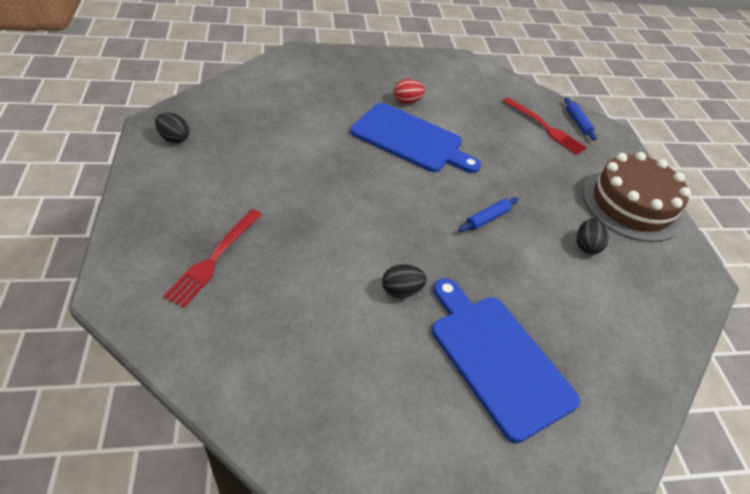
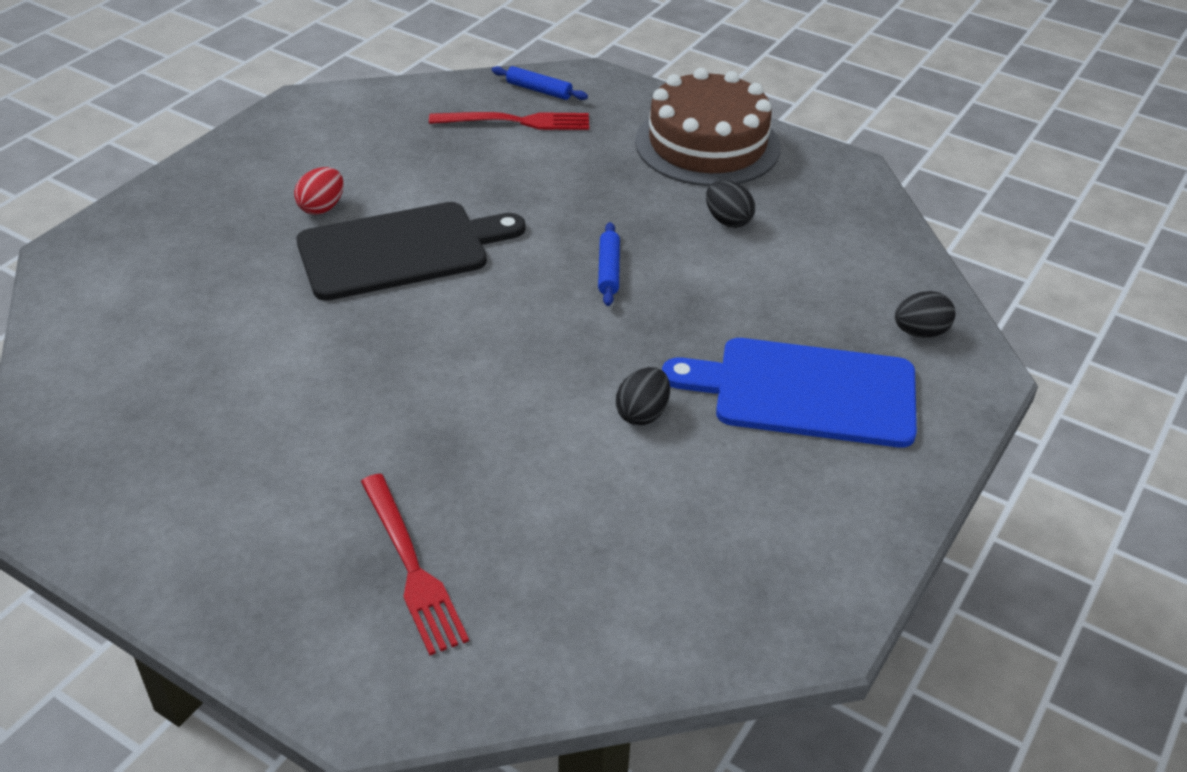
camera: 45 degrees left, 5 degrees down
(174, 138) = (103, 496): black egg -> black egg (920, 332)
(411, 139) = (400, 250): blue cutting board -> black cutting board

